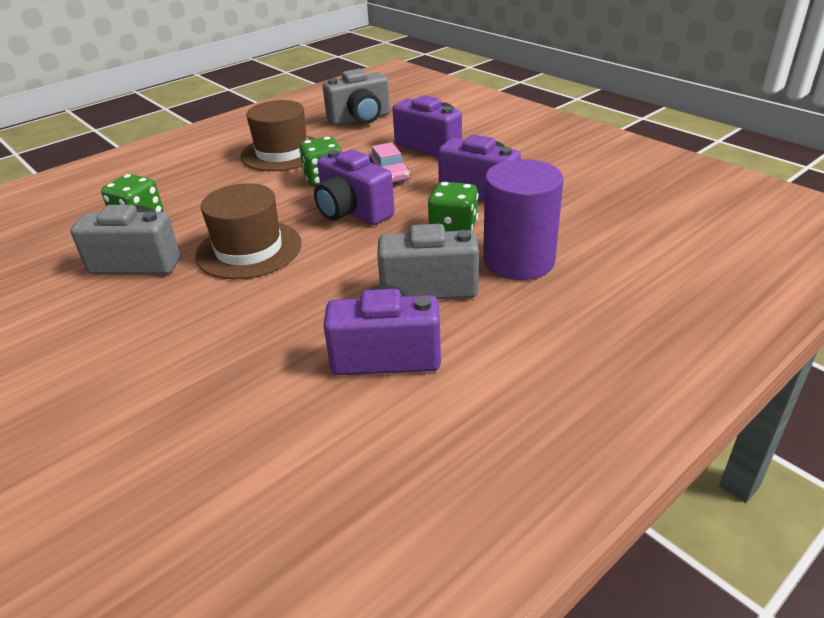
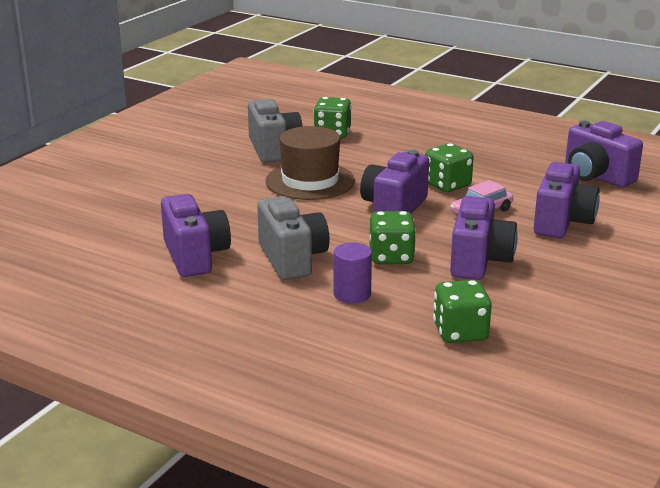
camera: 70 degrees right, 10 degrees down
(282, 153) = (485, 157): brown hat -> none
(360, 119) = (596, 176): grey camera -> purple camera
(518, 260) = (352, 294): purple cylinder -> purple cylinder, size x0.53
(602, 219) = (460, 332): none -> green dice

